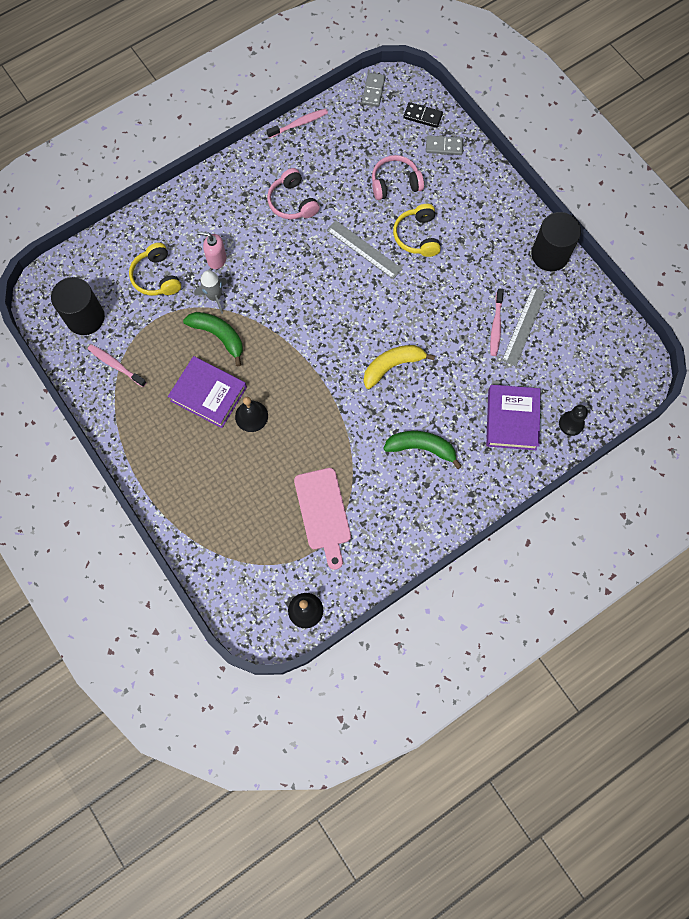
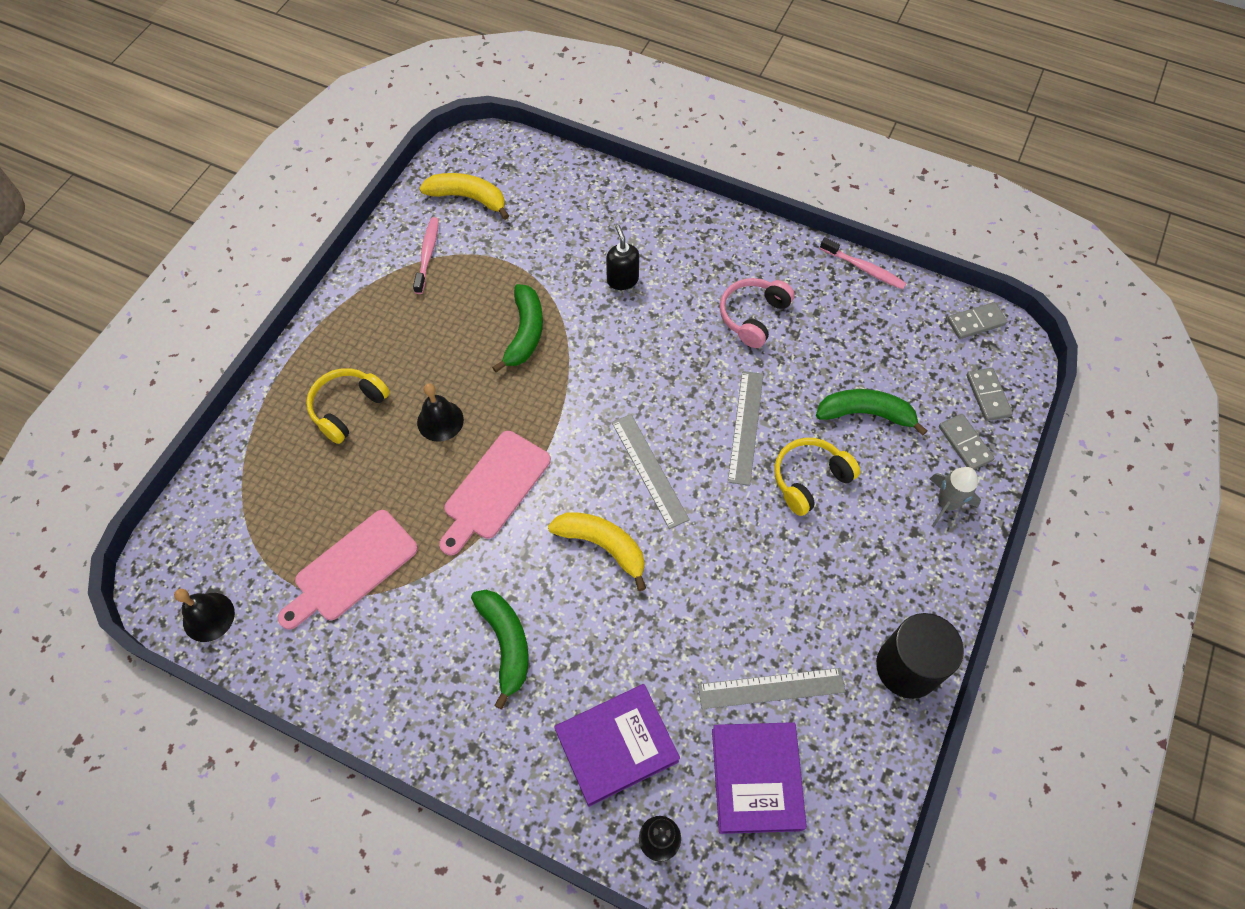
camera: 60 degrees right, 10 degrees down
(85, 317) = (468, 198): black cylinder -> yellow banana
(156, 277) = (561, 235): yellow headphones -> yellow headphones (347, 408)
(208, 394) = (443, 361): purple book -> purple book (756, 779)
(214, 296) = (573, 303): grey rocket -> grey rocket (946, 503)
(216, 259) = (622, 280): pink soap dispenser -> black soap dispenser
(319, 407) = (494, 489): none -> pink cutting board
(359, 316) = (649, 470): none -> grey ruler
(395, 183) = (866, 413): pink headphones -> green banana
(422, 116) = (987, 395): black domino -> grey domino
(496, 326) = (746, 649): pink toothbrush -> none

